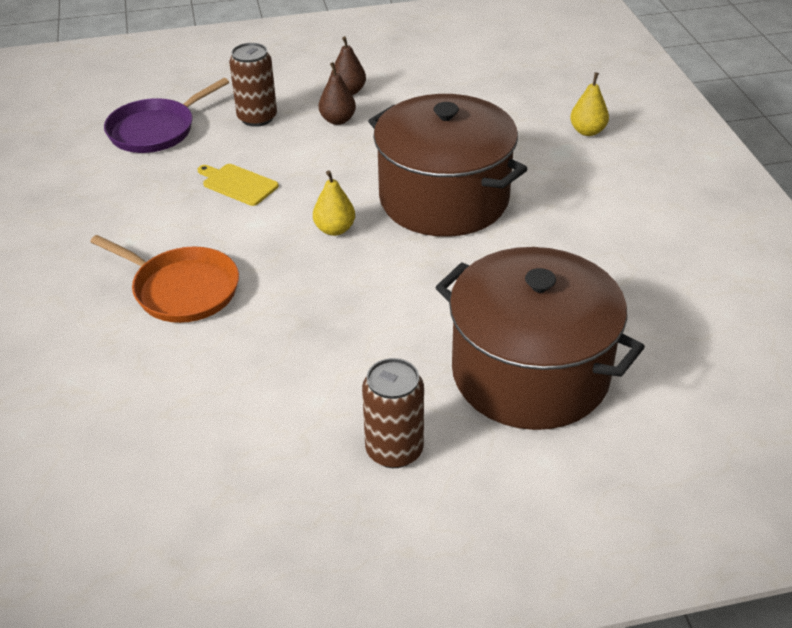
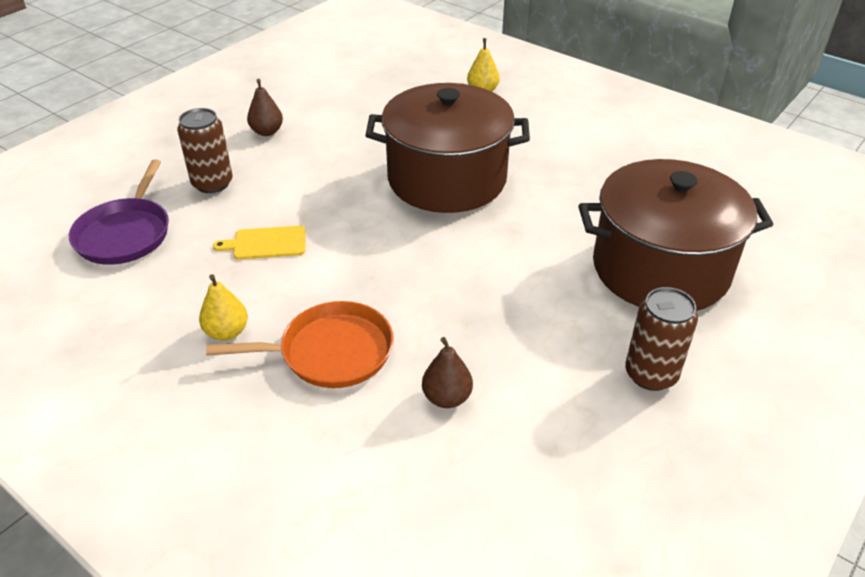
camera: 40 degrees left, 0 degrees up
(334, 229) = (395, 240): yellow pear -> yellow pear (227, 332)
(338, 120) = (287, 157): brown pear -> brown pear (447, 398)

